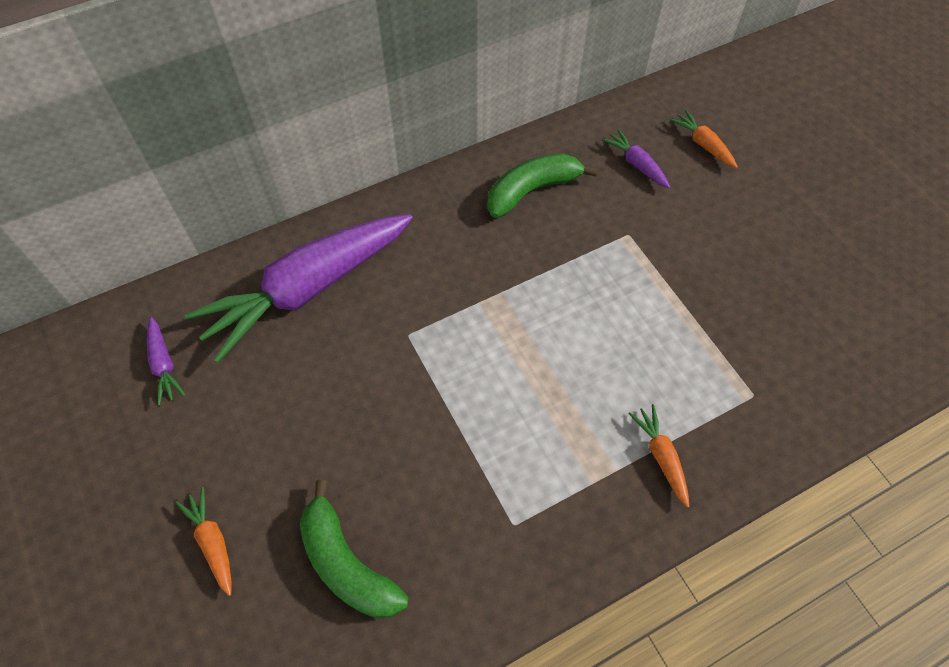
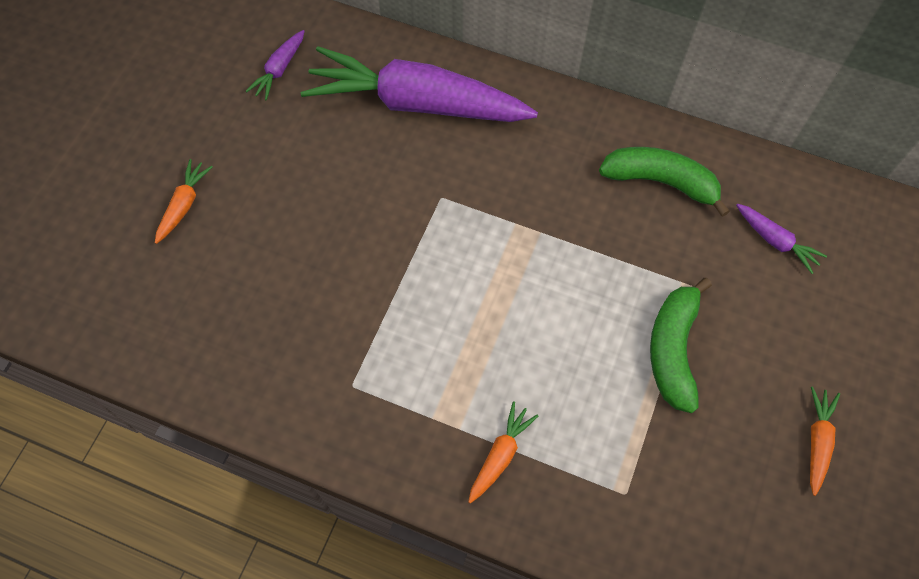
camera: 50 degrees right, 5 degrees up
(347, 564) = (234, 297): green banana -> green banana (673, 349)
(636, 164) = (775, 241): purple carrot -> purple carrot turned 120 degrees clockwise
(703, 144) = (859, 280): orange carrot -> orange carrot (817, 441)

